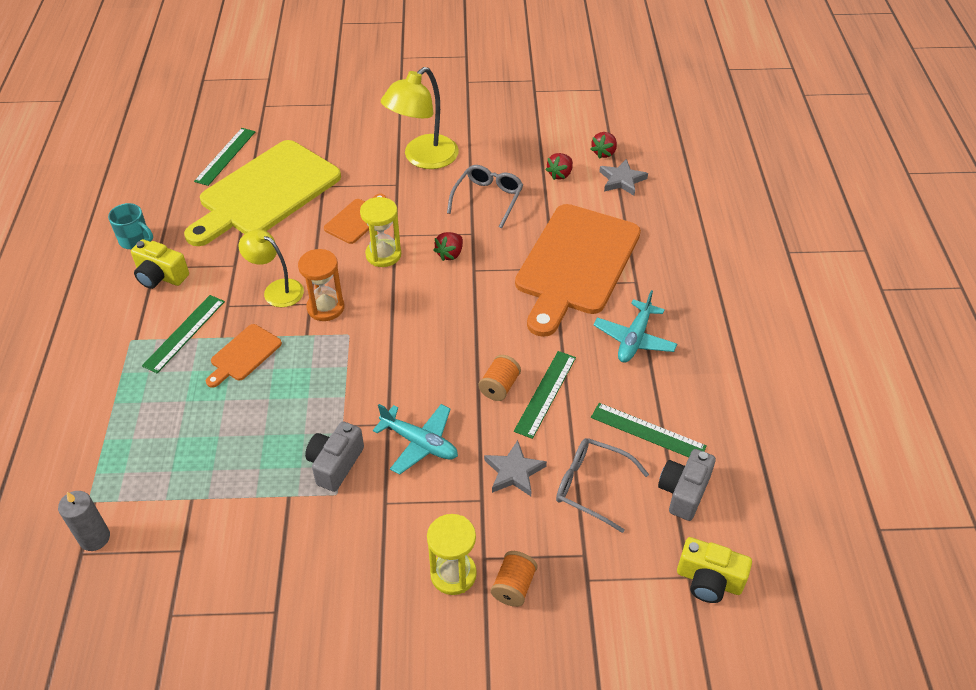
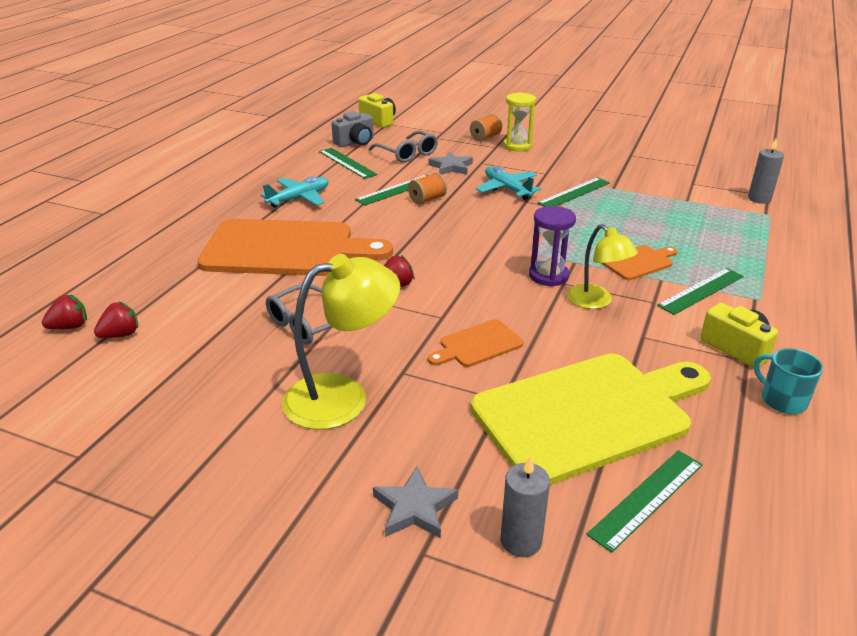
camera: 155 degrees left, 15 degrees down
(287, 121) = (521, 541): none -> grey candle
(325, 307) = (548, 276): orange hourglass -> purple hourglass
(335, 464) = (574, 193): grey camera -> green ruler
(383, 255) = (466, 302): yellow hourglass -> none
(560, 174) = (200, 326): red strawberry -> red strawberry (70, 327)
(575, 264) = (285, 249): orange cutting board -> orange cutting board turned 45 degrees clockwise
(622, 180) = (146, 301): grey star -> grey star (414, 508)

